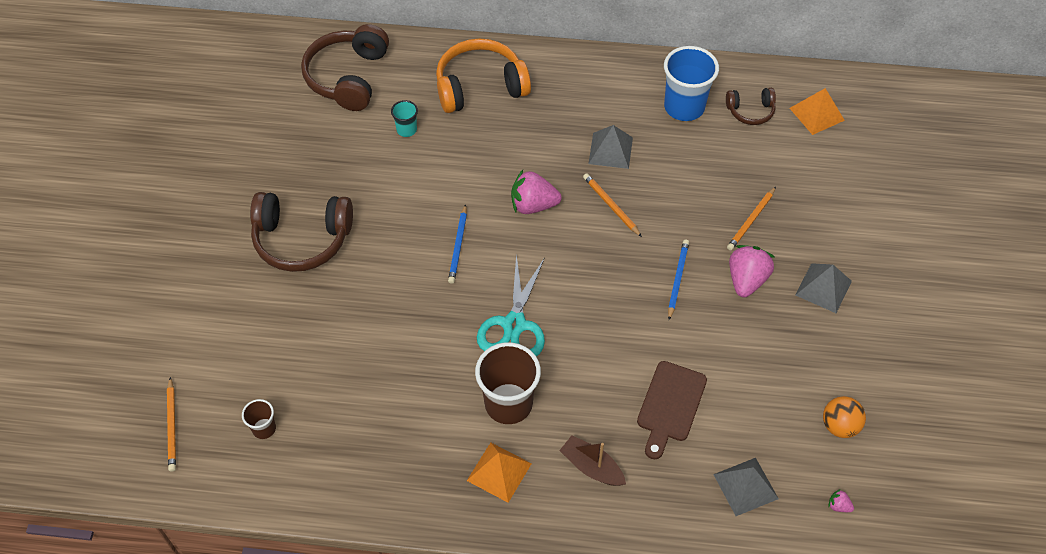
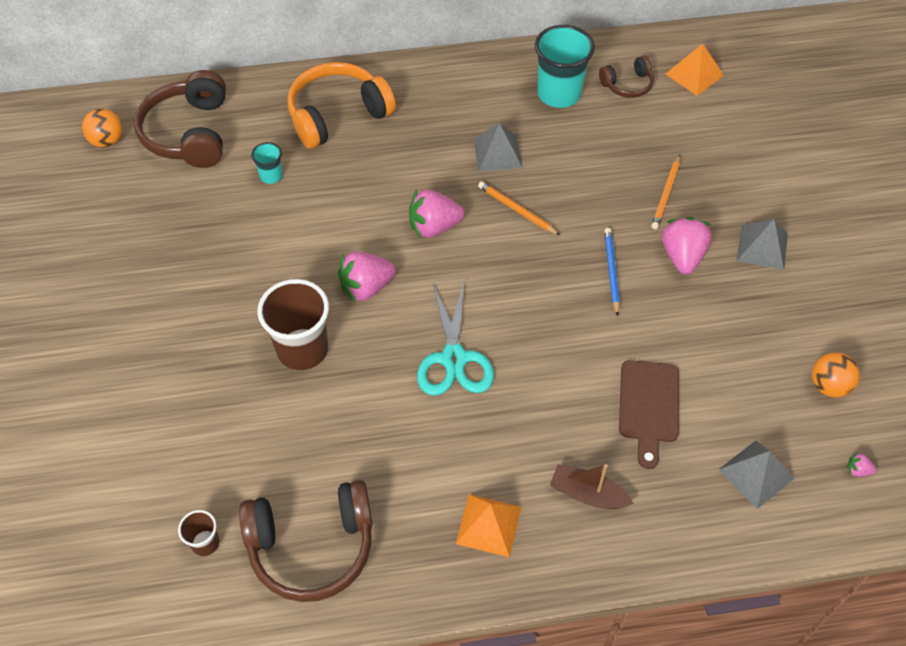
camera: 15 degrees left, 0 degrees up
(172, 426) = (94, 567): orange pencil -> none
(278, 70) = (107, 141): none -> orange ball
(302, 239) = (188, 319): brown headphones -> brown headphones (312, 546)
(458, 246) = (366, 287): blue pencil -> pink strawberry
(508, 404) = (475, 447): brown cup -> brown cup (302, 349)
(684, 107) = (559, 94): blue cup -> turquoise cup

